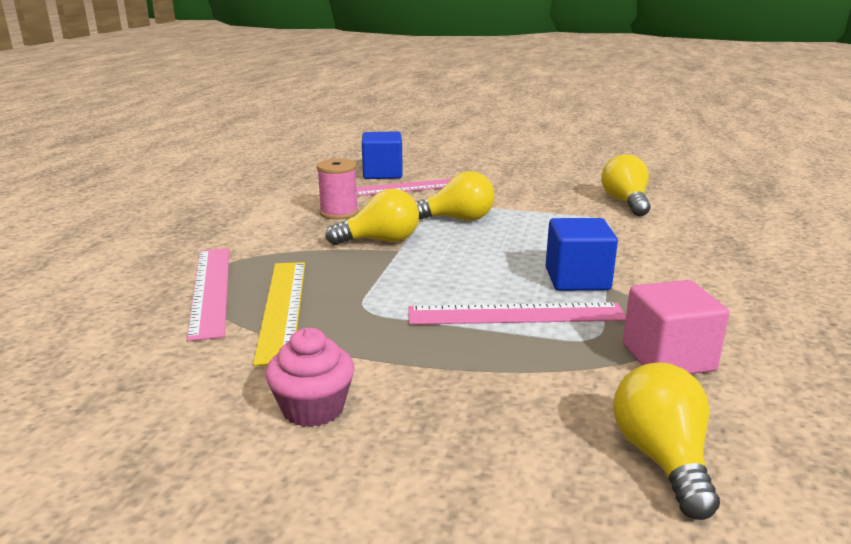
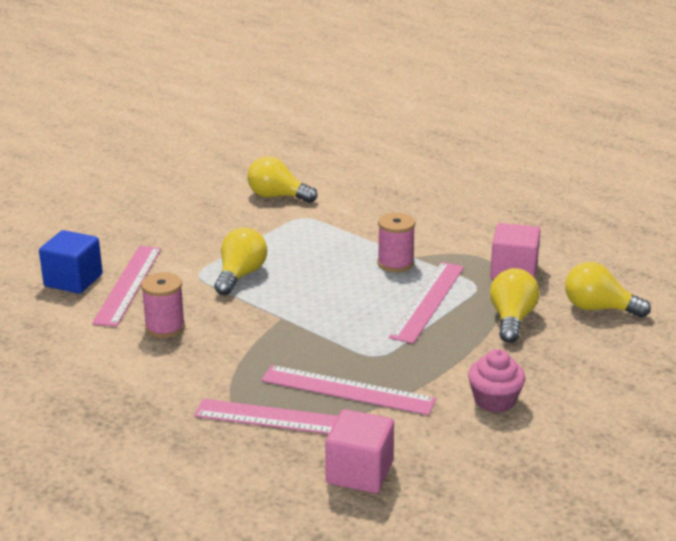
camera: 65 degrees left, 5 degrees up
(118, 347) = (359, 473): none -> pink cube
(282, 308) = (347, 390): yellow ruler -> pink ruler
(380, 241) = (254, 321): yellow light bulb -> yellow light bulb (512, 319)
(577, 279) = (395, 263): blue cube -> pink spool

